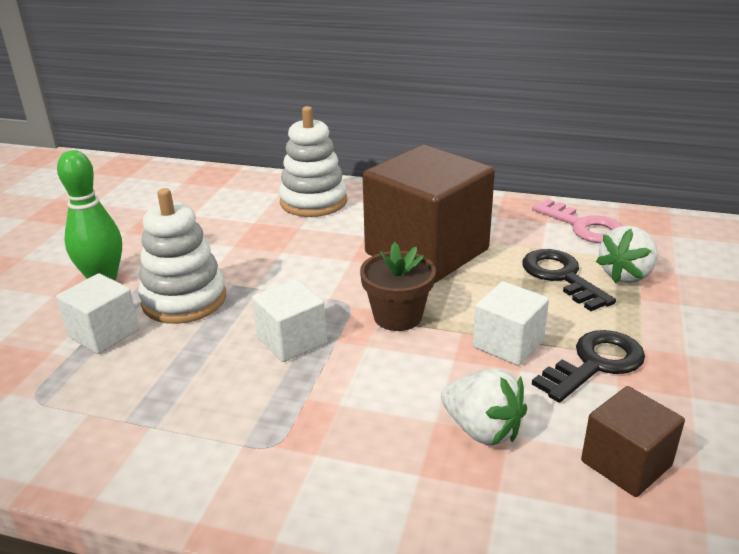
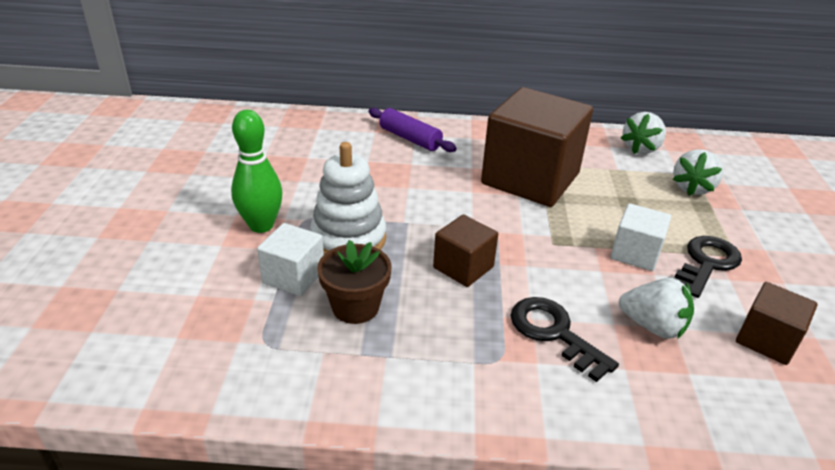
camera: 15 degrees left, 5 degrees up
(291, 340) = (463, 267): white cube -> brown cube
(313, 202) = (410, 139): white stacking toy -> purple rolling pin
(398, 316) = (538, 238): brown flower pot -> brown flower pot (355, 307)
(561, 276) = (645, 193): black key -> black key (554, 333)
(584, 226) = (641, 149): pink key -> white strawberry

